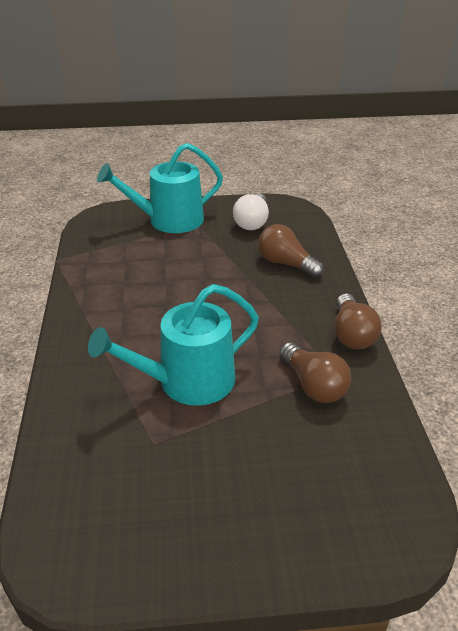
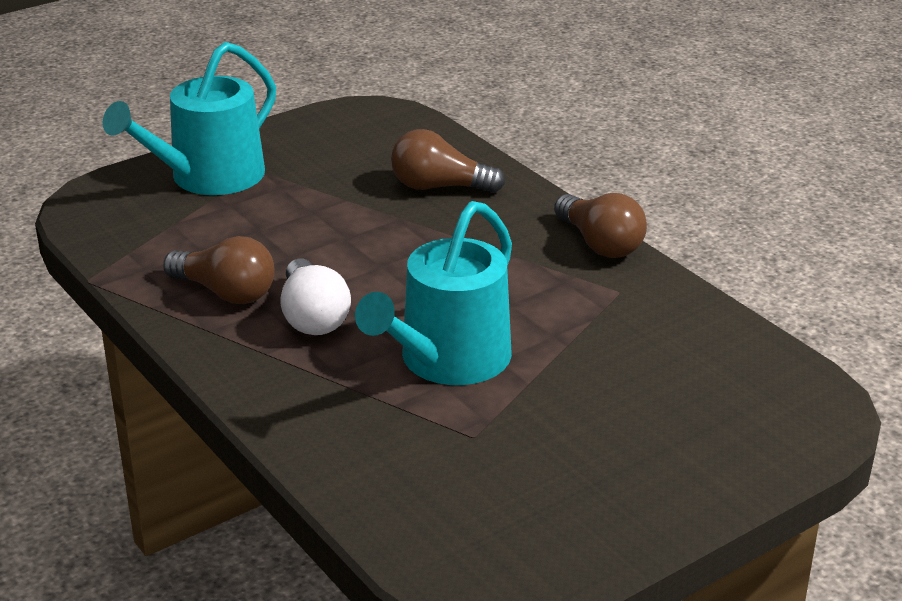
camera: 30 degrees left, 5 degrees down
(252, 222) = (339, 146): white light bulb -> white light bulb (313, 317)
(313, 385) = (604, 312): brown light bulb -> brown light bulb (225, 292)

